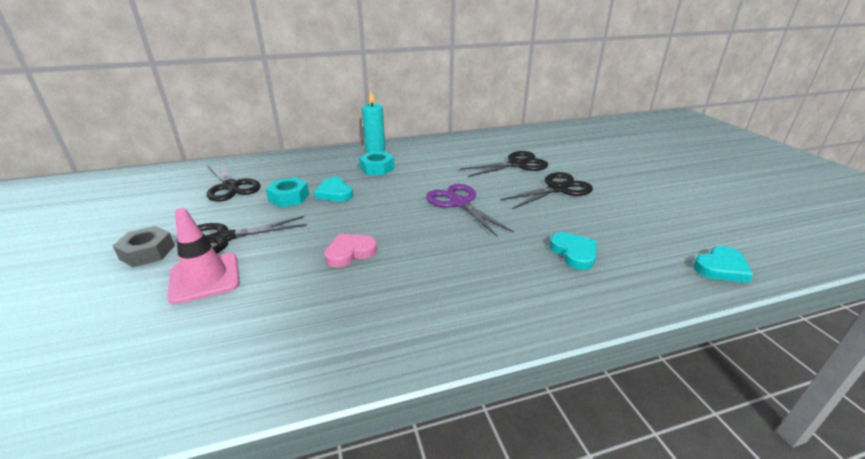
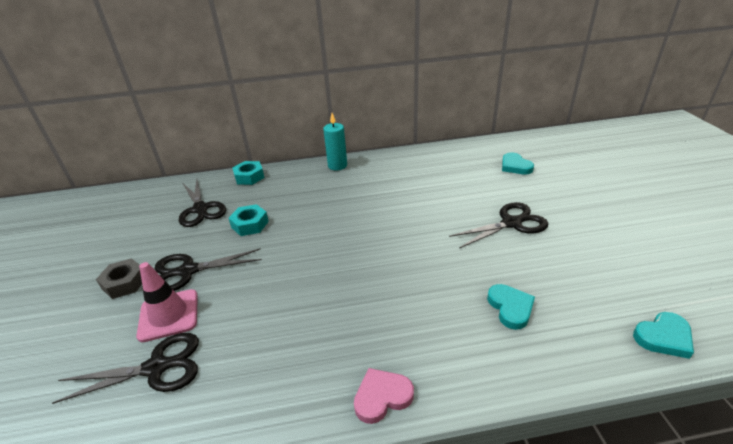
camera: 10 degrees right, 5 degrees up
(334, 193) = (292, 220): turquoise heart -> turquoise heart (515, 166)
(350, 252) = (296, 294): pink heart -> pink heart (382, 397)
(377, 168) = (335, 190): turquoise nut -> turquoise nut (249, 177)
(459, 203) = (408, 238): purple scissors -> none
(516, 164) = (475, 189): black scissors -> black scissors (156, 368)

